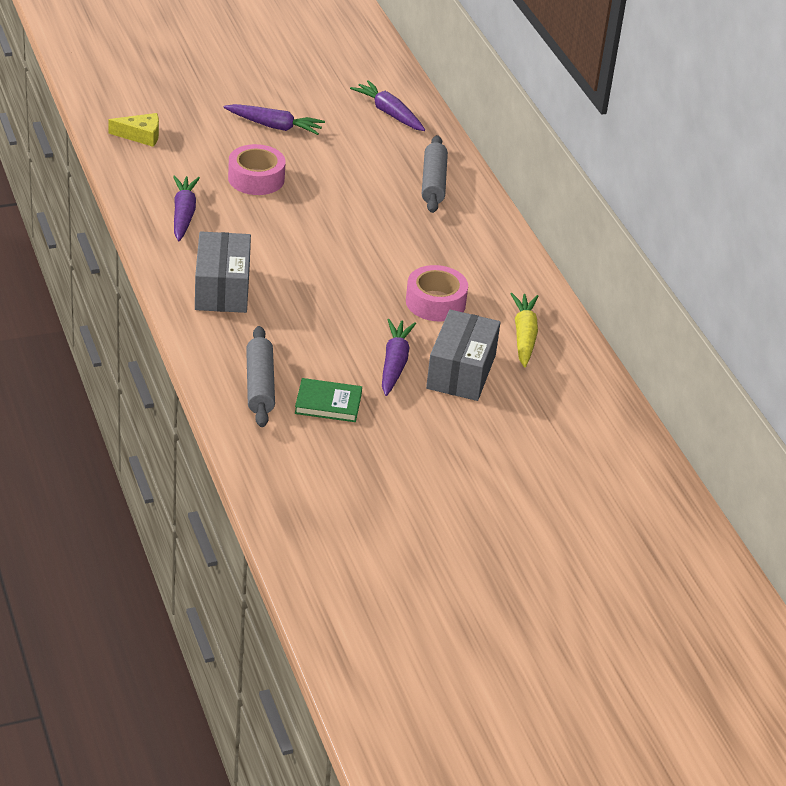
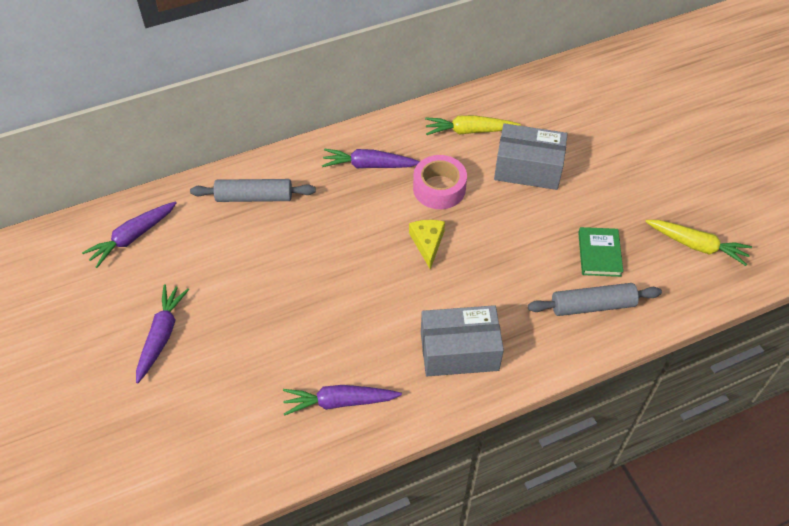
camera: 90 degrees left, 15 degrees up
(141, 135) = (188, 468): yellow cheese -> yellow cheese (427, 243)
(256, 178) = (264, 342): pink tape -> none
(329, 483) = (696, 245): none -> yellow carrot
(394, 363) = (531, 212): purple carrot -> purple carrot (369, 165)

